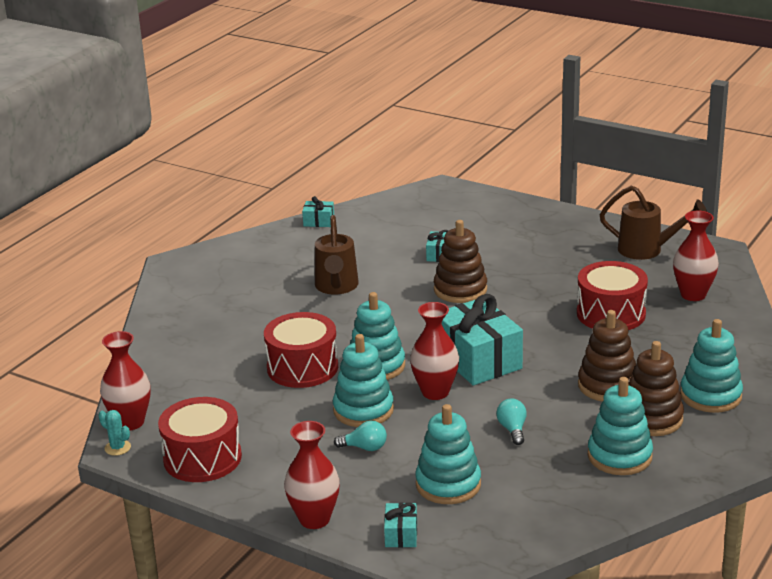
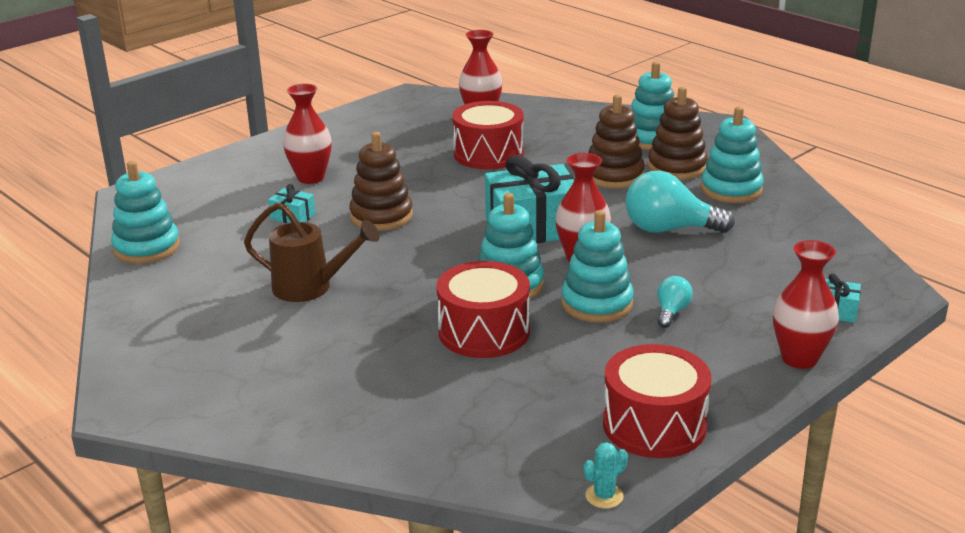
camera: 75 degrees left, 0 degrees up
(130, 422) = (544, 480): red vase -> red vase (310, 178)
(319, 221) = (128, 280): turquoise gift -> none
(448, 484) = (754, 275): turquoise stacking toy -> turquoise stacking toy (147, 248)
(512, 429) = (669, 229): turquoise light bulb -> turquoise light bulb, size x1.97
(647, 250) = (383, 120): brown watering can -> none

